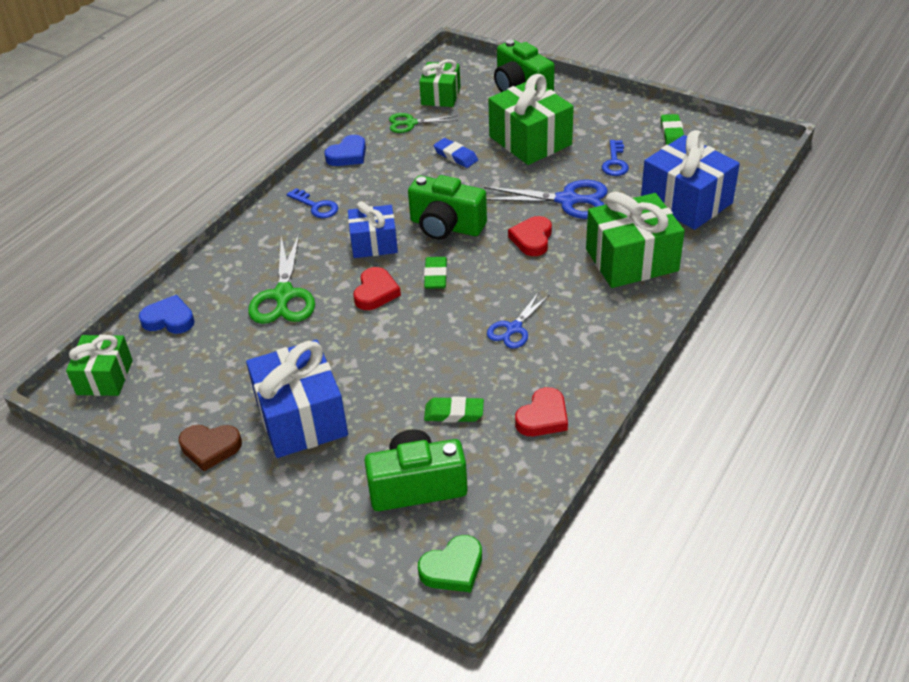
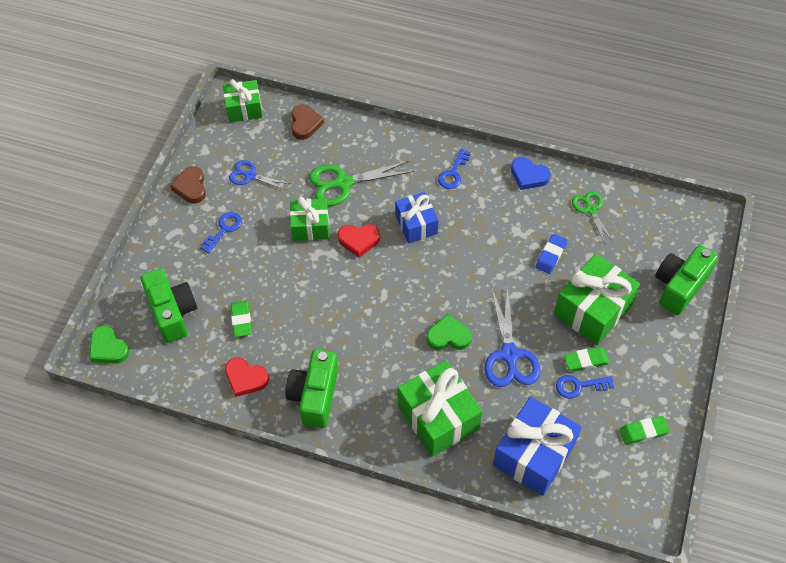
camera: 75 degrees right, 15 degrees up
(169, 319) = (305, 124): blue heart -> brown heart
(301, 418) = (224, 229): blue gift -> blue key
(436, 276) = (386, 276): green eraser -> green eraser (586, 361)
(440, 96) = (643, 223): green gift -> green gift (310, 227)
(446, 226) = (450, 269): green camera -> green camera (315, 396)
(514, 329) = (335, 342): blue scissors -> blue scissors (250, 176)
(532, 239) = (448, 336): red heart -> green heart

